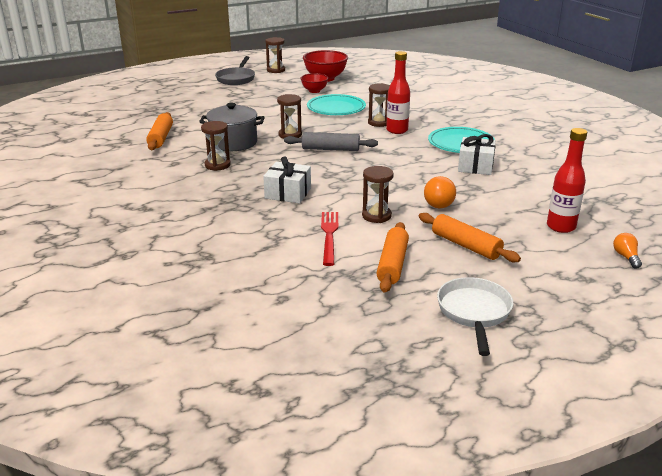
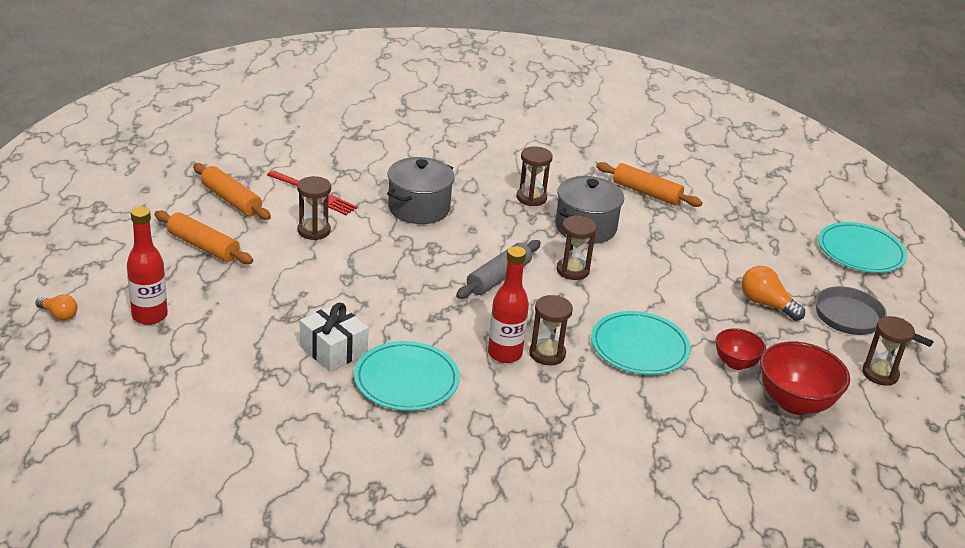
camera: 120 degrees right, 5 degrees up
(162, 85) = (860, 251): none -> turquoise plate
(288, 193) = (419, 208): white gift -> grey pot
(438, 202) = (292, 277): orange light bulb -> orange light bulb (766, 304)
(465, 245) = (203, 246): orange rolling pin -> orange rolling pin turned 45 degrees clockwise
(474, 313) = (125, 199): white pan -> none

